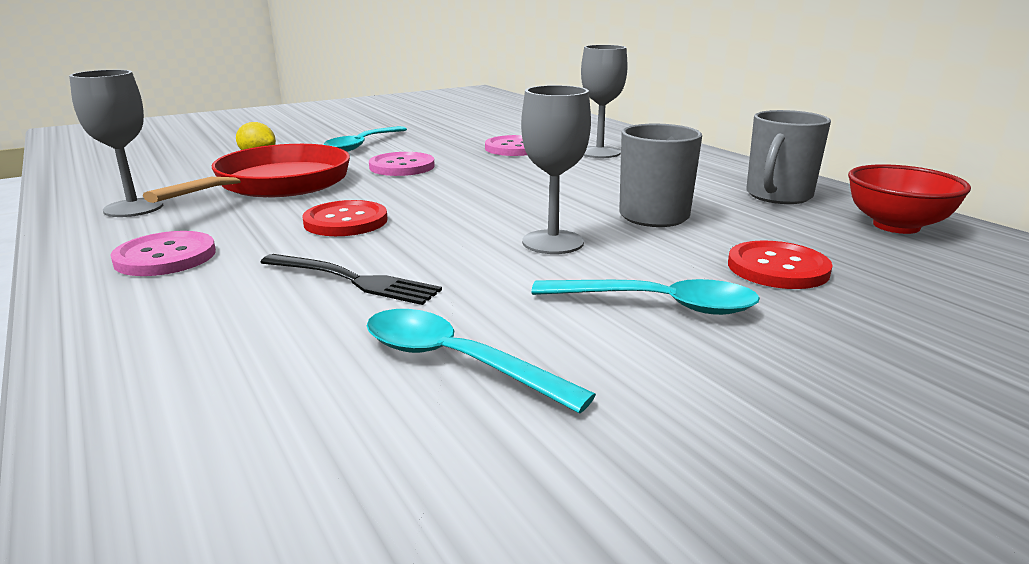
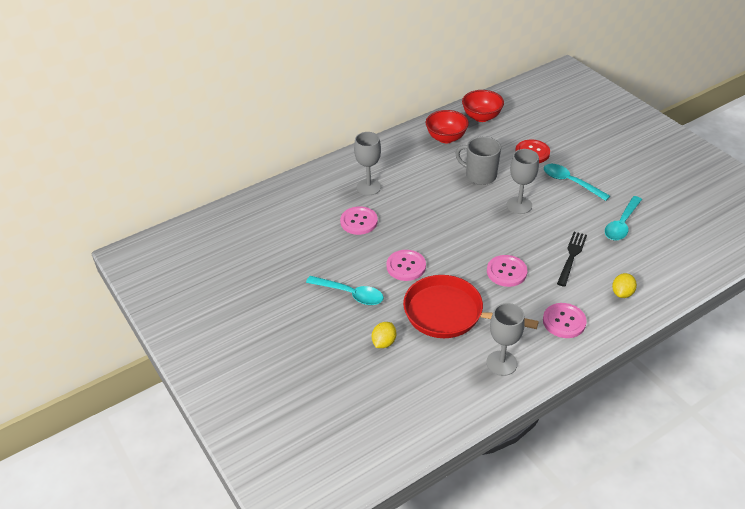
camera: 90 degrees left, 20 degrees up
(178, 327) = (622, 293): none -> yellow lemon
(346, 221) = (506, 272): red button -> pink button
(657, 305) = (570, 182): turquoise spoon -> turquoise spoon turned 60 degrees counterclockwise
(778, 196) = (446, 138): grey mug -> red bowl

